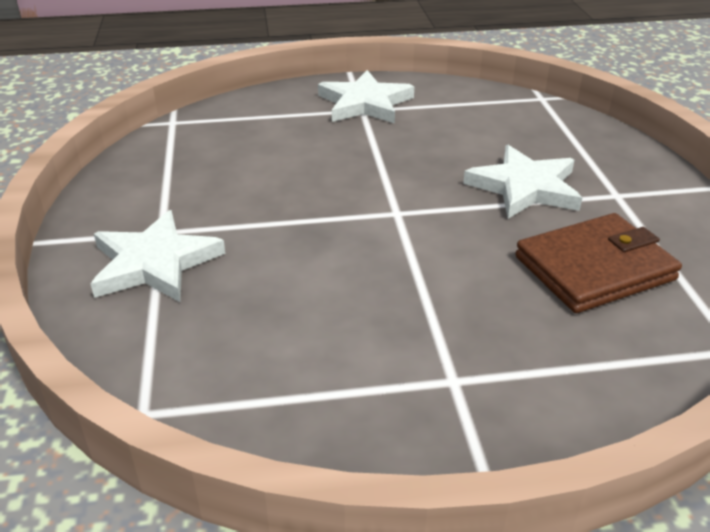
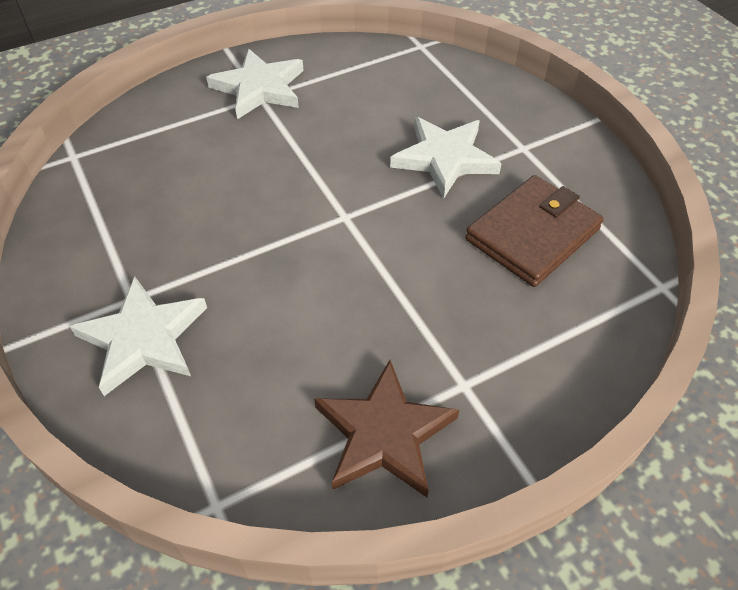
camera: 20 degrees left, 15 degrees up
(344, 399) = (384, 433): none -> brown star

